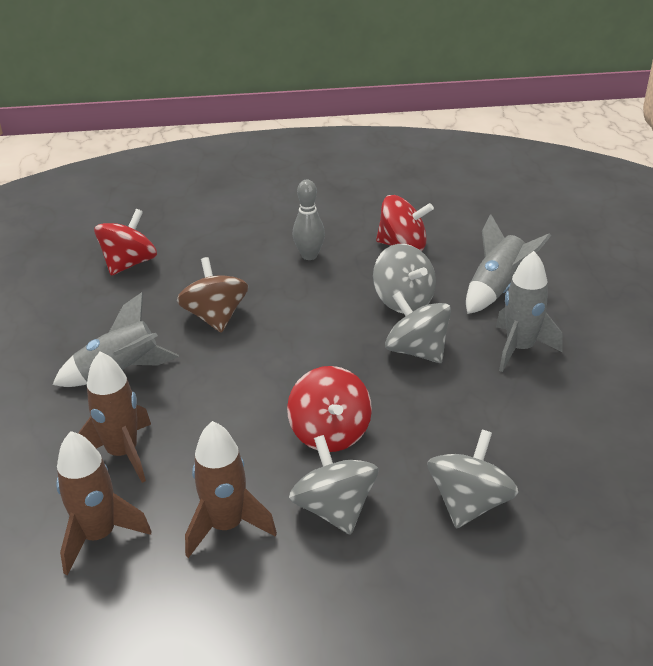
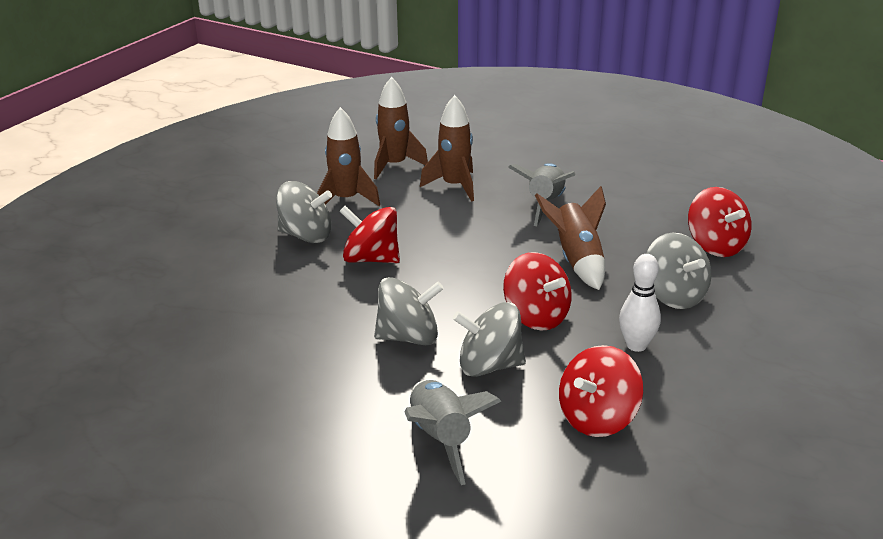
camera: 125 degrees right, 5 degrees down
(215, 317) = (577, 260): brown spinning top -> brown rocket
(309, 256) = (636, 345): grey bowling pin -> white bowling pin
(320, 305) = (536, 317): none -> red spinning top
(469, 503) = (235, 282): grey spinning top -> grey spinning top (673, 296)
(519, 349) = (337, 395): grey rocket -> none

